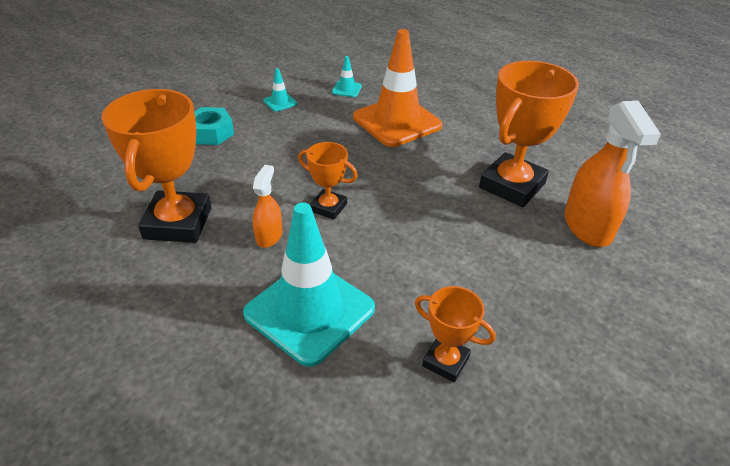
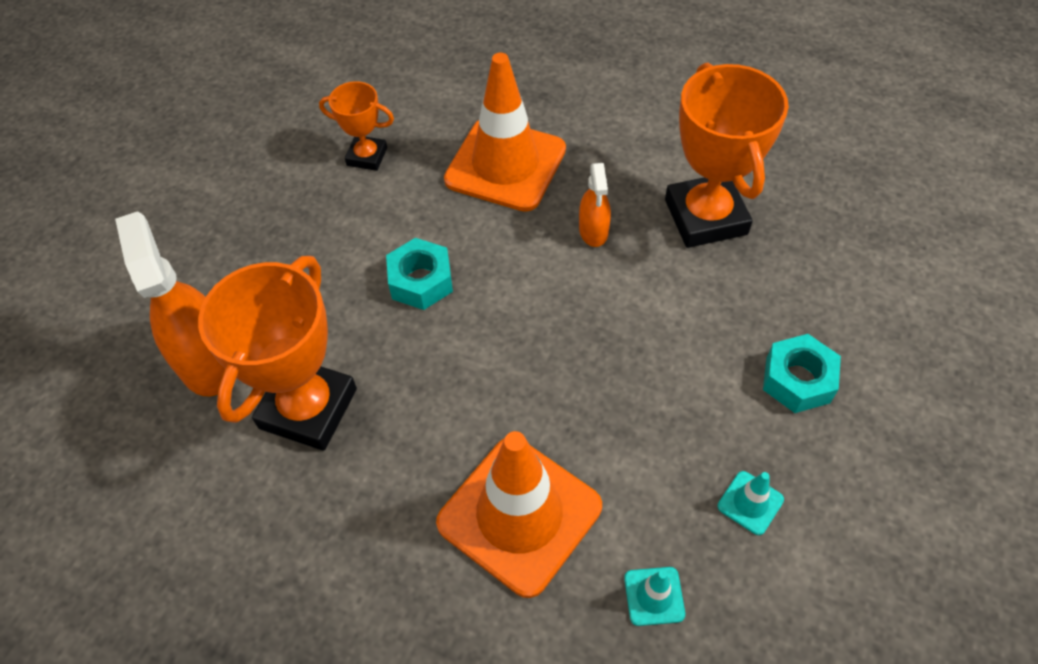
camera: 165 degrees right, 15 degrees up
(309, 311) = (505, 165): turquoise traffic cone -> orange traffic cone
(328, 207) = (547, 291): orange trophy -> none
(419, 236) = (421, 281): none -> turquoise nut

